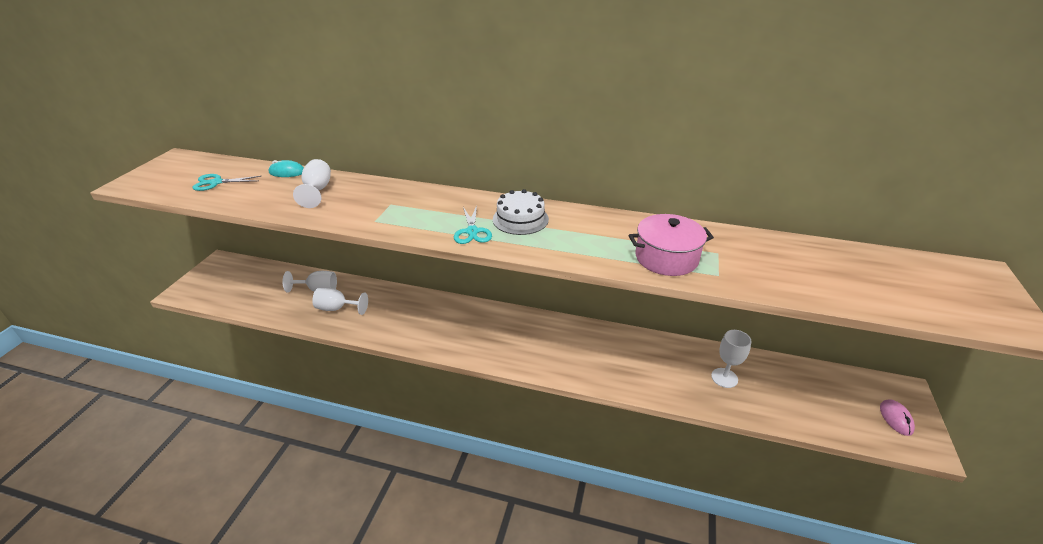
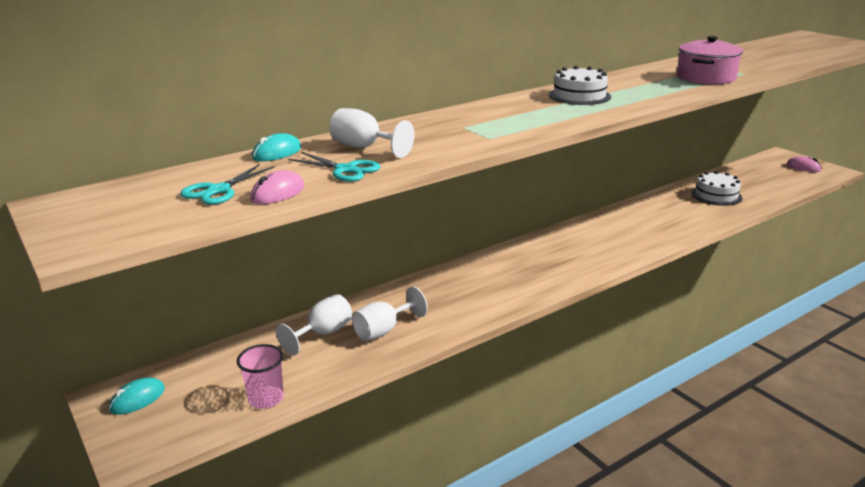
camera: 50 degrees left, 10 degrees down
(221, 198) = (278, 193): none -> pink mouse
(222, 269) = (137, 399): none -> turquoise mouse
(244, 305) = (266, 399): none -> pink cup
(472, 231) = (576, 112): turquoise scissors -> turquoise scissors (345, 170)
(724, 378) = (716, 195): white goblet -> white cake

